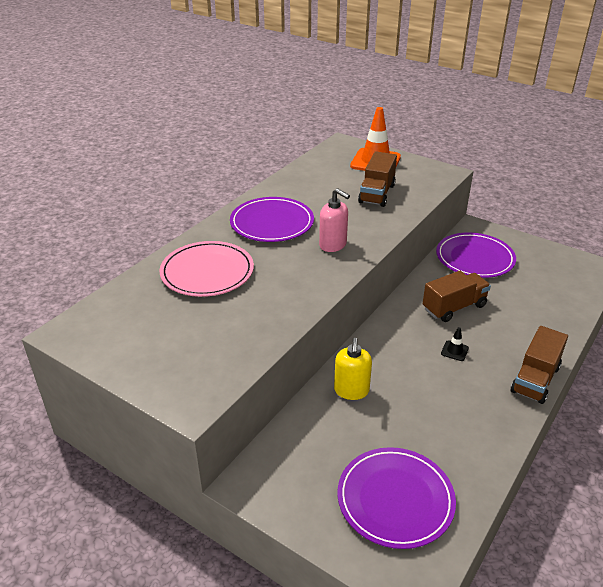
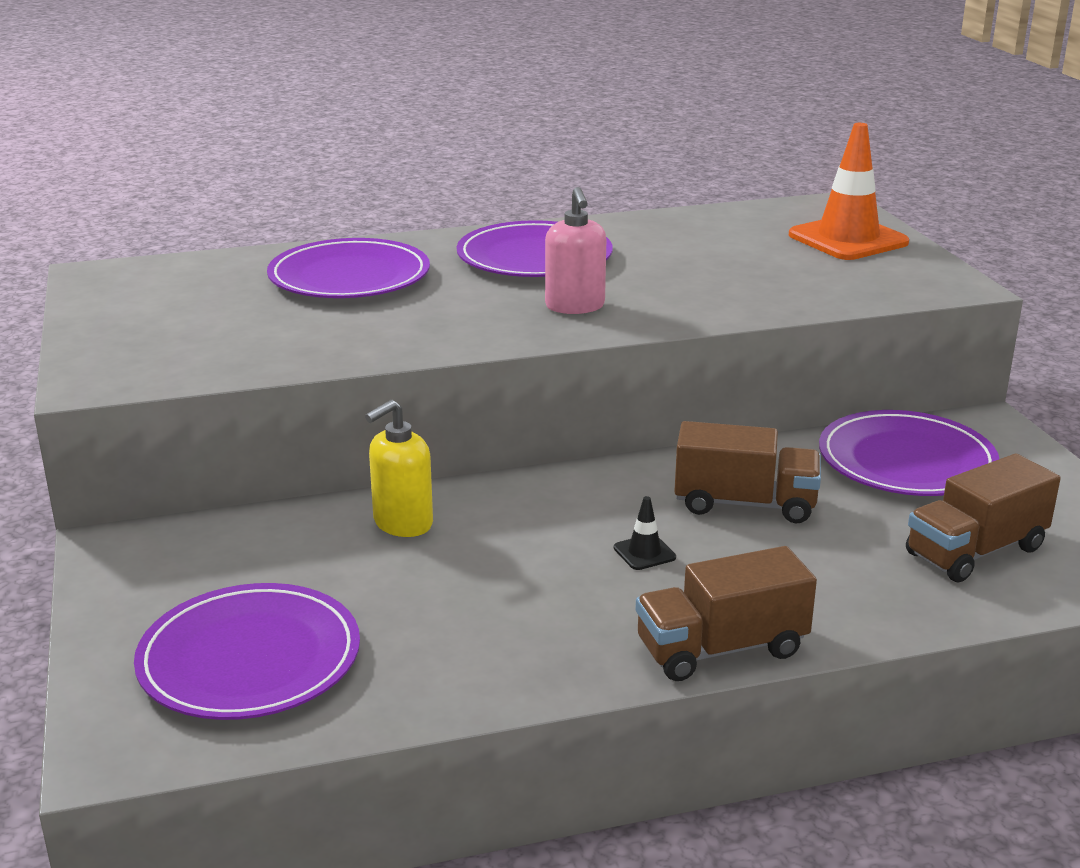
camera: 40 degrees right, 10 degrees down
(207, 272) = (349, 277): pink plate -> purple plate
(377, 194) = (768, 275): brown truck -> brown truck (975, 551)

